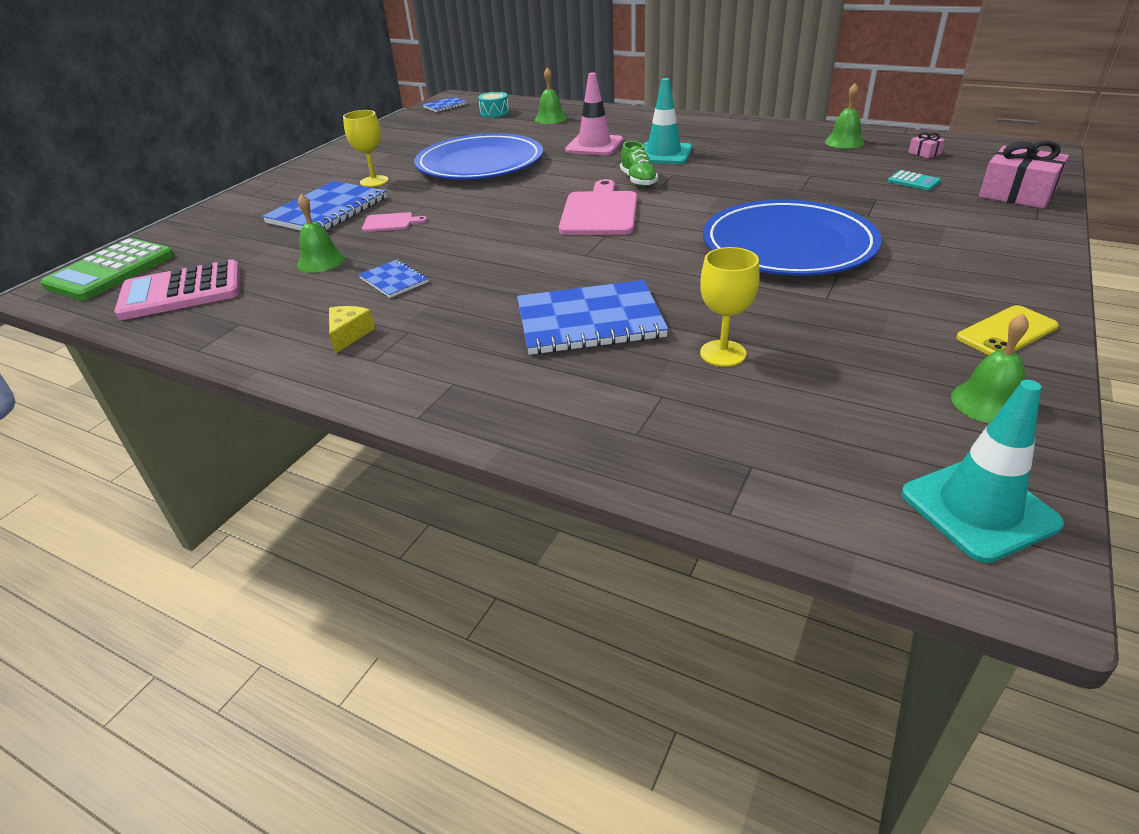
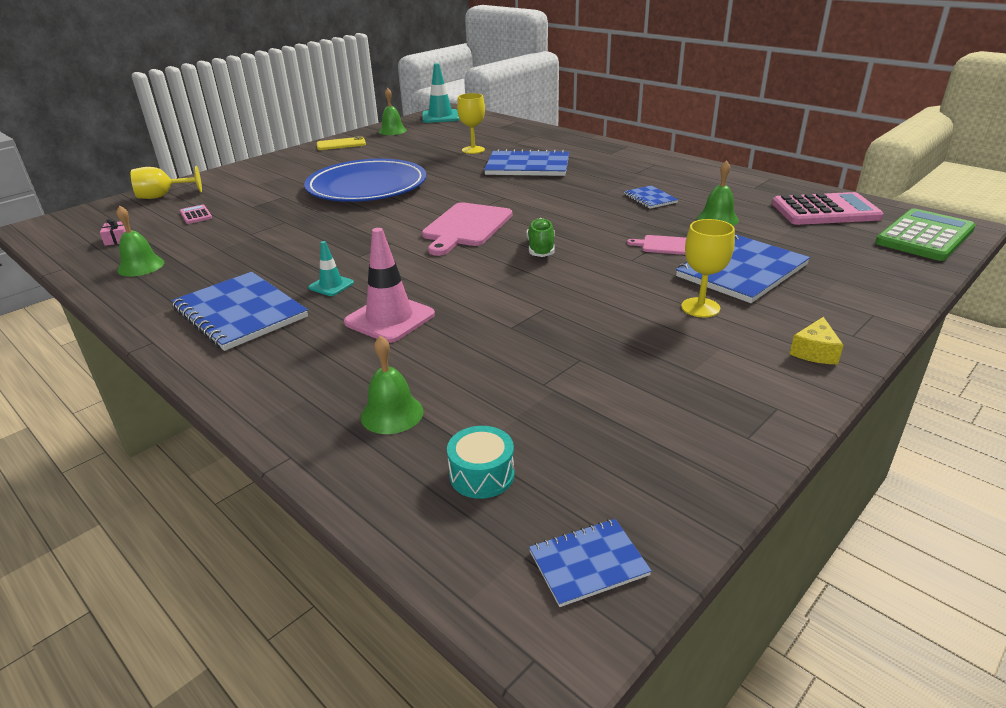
camera: 165 degrees left, 5 degrees down
(349, 335) = (673, 174): yellow cheese -> yellow cheese (814, 352)
(480, 163) = (555, 314): blue plate -> none
(638, 180) = (399, 254): green shoe -> green shoe (541, 249)
(663, 154) = (331, 285): turquoise traffic cone -> turquoise traffic cone, size x0.54
(702, 133) = (240, 313): none -> blue notebook
(913, 181) = (196, 215): turquoise calculator -> pink calculator
(1017, 194) = (162, 196): pink gift -> yellow goblet

